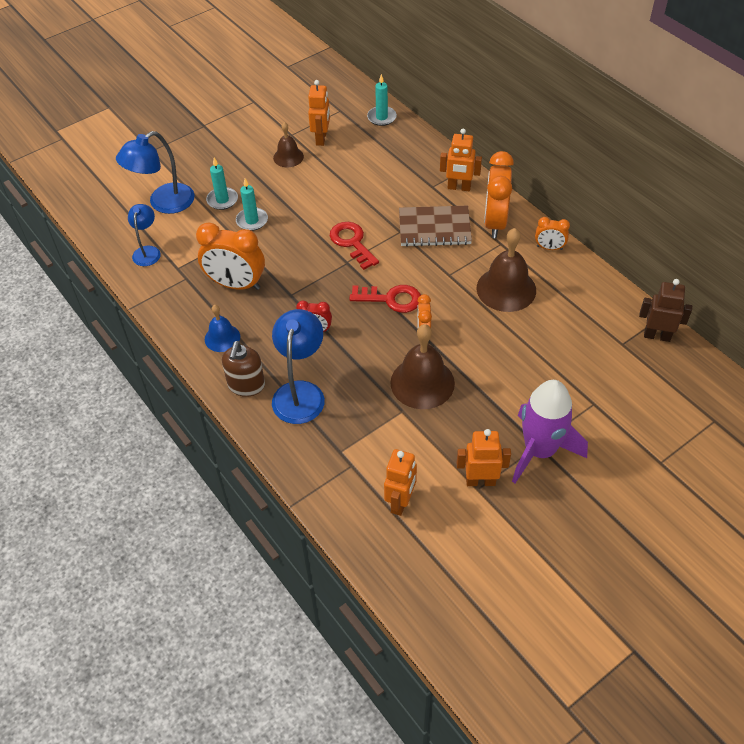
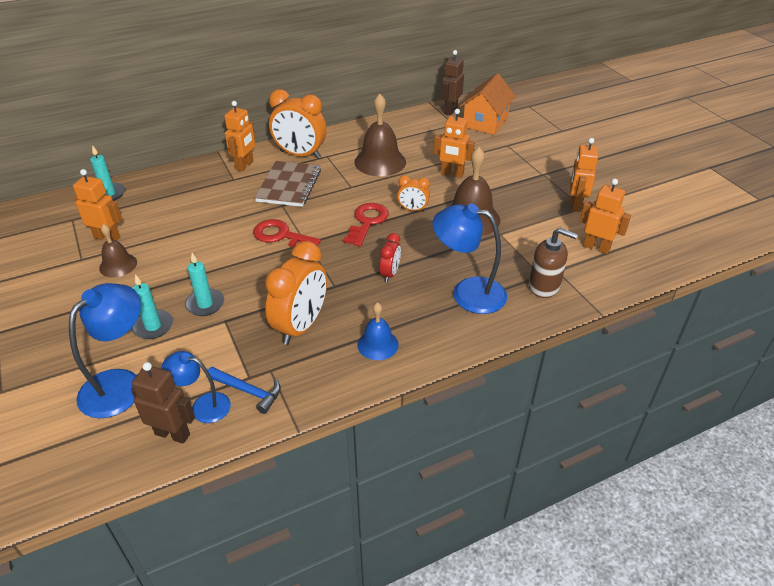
camera: 80 degrees left, 10 degrees down
(122, 244) = (172, 434): none -> brown robot
(163, 203) = (121, 384): blue lamp -> blue lamp turned 120 degrees counterclockwise
(163, 271) = (248, 391): none -> blue hammer
(246, 385) = (450, 331): brown soap dispenser -> brown soap dispenser (544, 286)
(352, 243) = (281, 236): red key -> red key turned 45 degrees clockwise
(505, 356) = (452, 174): none -> orange robot
(539, 450) = (548, 174): purple rocket -> none
(549, 248) = (343, 135): orange clock -> none
(643, 375) = (485, 122): none -> orange house

